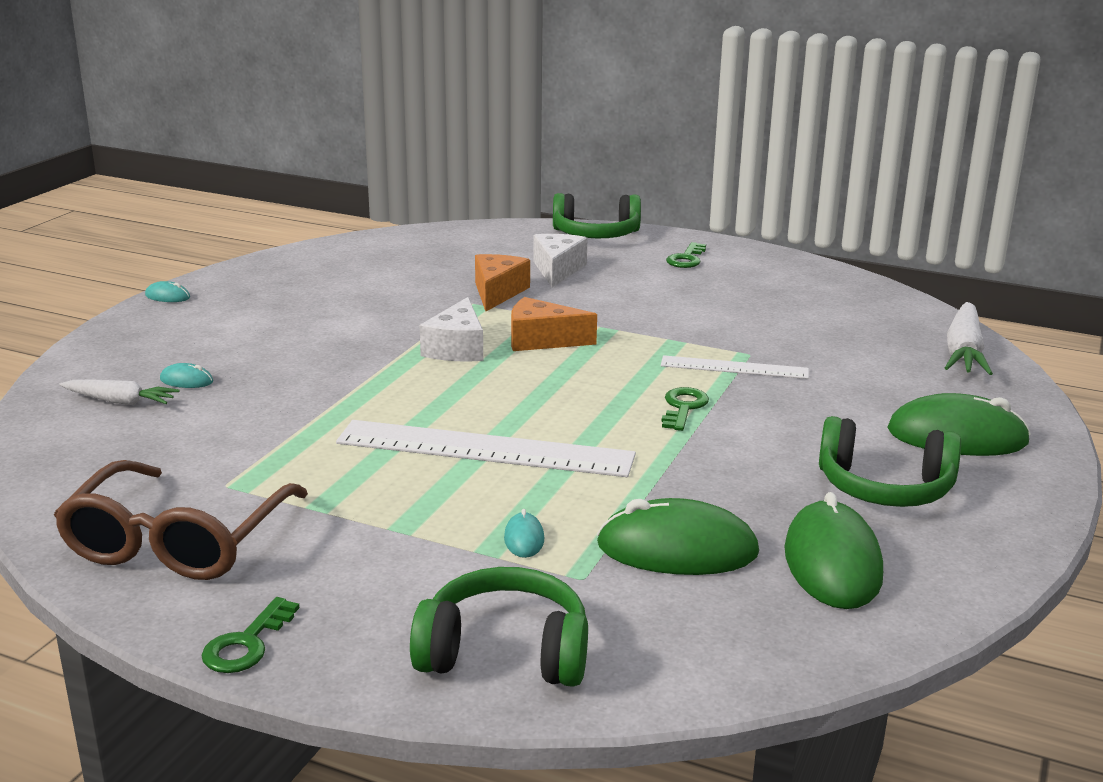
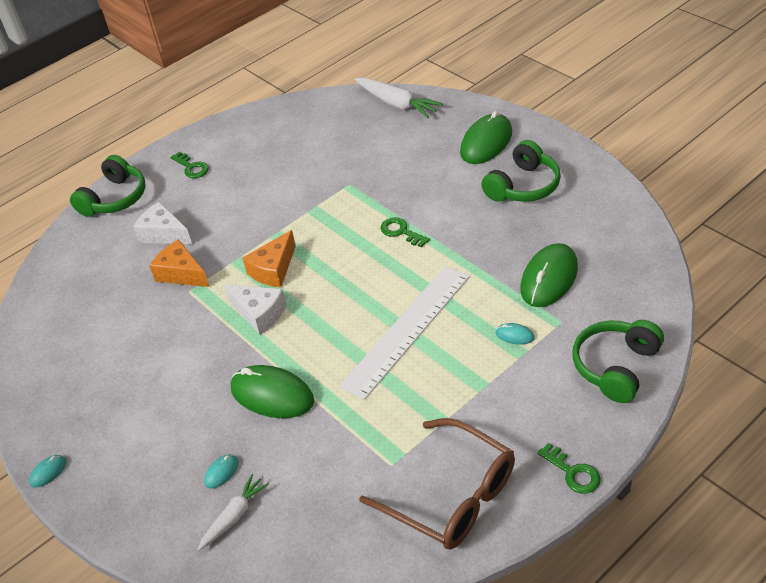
camera: 60 degrees left, 20 degrees up
(734, 367) = (363, 196): white ruler -> none
(832, 563) = (582, 228): green mouse -> green mouse (272, 395)

